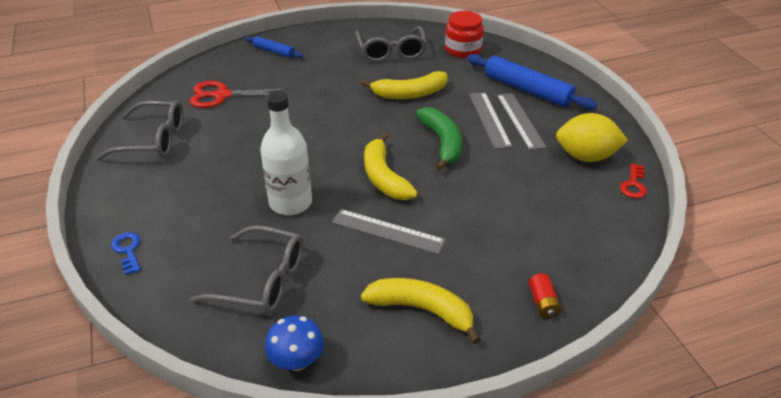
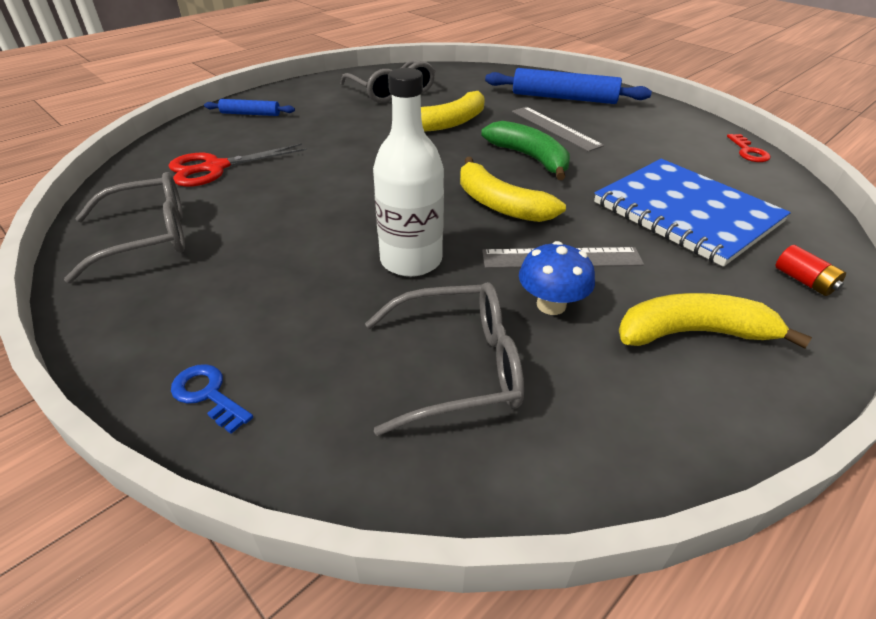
camera: 25 degrees left, 0 degrees up
(297, 361) = (610, 462): blue mushroom -> blue mushroom (551, 305)
(463, 49) = (466, 78): red jar -> none
(515, 224) = (686, 213): none -> blue notebook
(520, 120) = (585, 123): grey ruler -> none
(586, 156) = (680, 139): yellow lemon -> none

